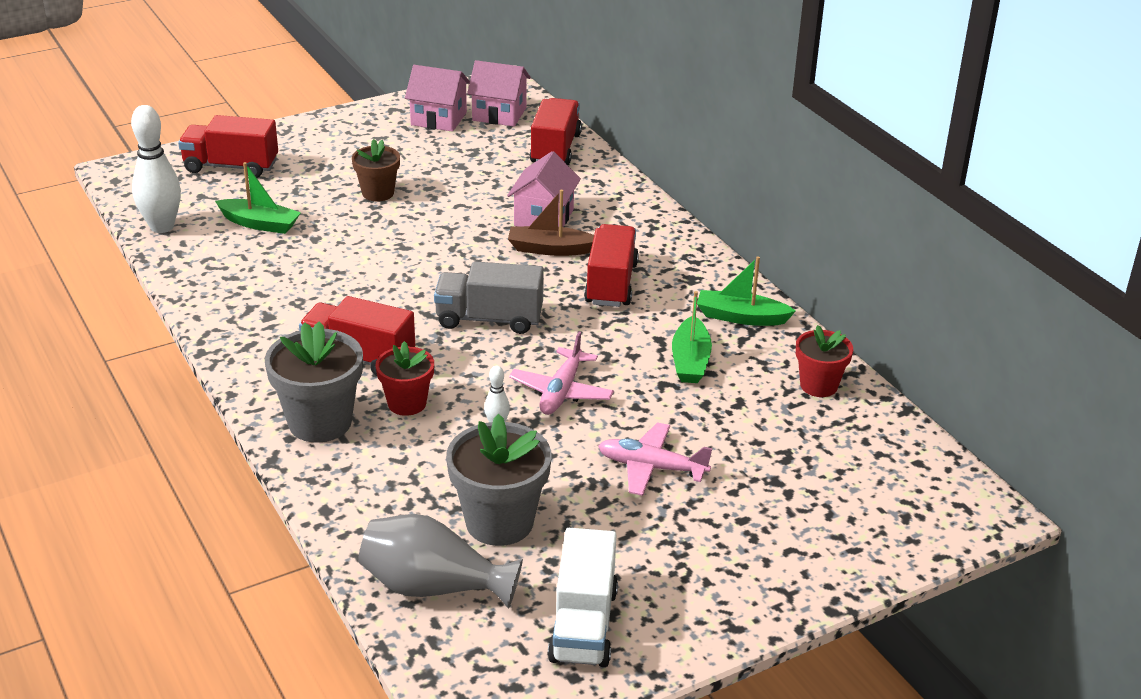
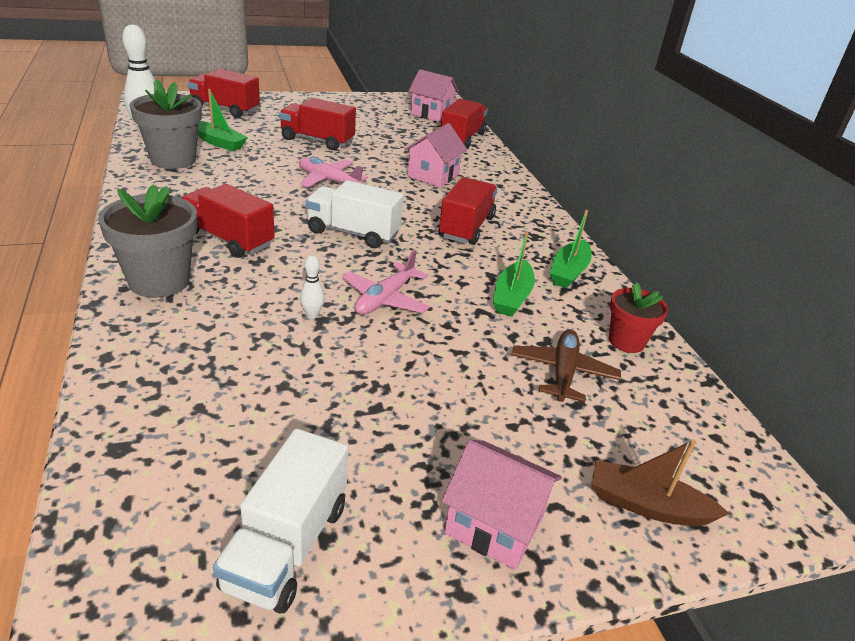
camera: 10 degrees right, 0 degrees up
(378, 193) = (317, 140): brown flower pot -> red truck
(407, 403) = (244, 281): red flower pot -> none
(433, 587) = (152, 460): grey vase -> none
(438, 119) = (387, 109): pink house -> pink house (494, 525)
(489, 319) = (353, 233): grey truck -> white truck
(499, 522) = (262, 405): grey flower pot -> grey flower pot (173, 159)
(550, 249) = (428, 196): brown boat -> brown boat (646, 505)
(651, 467) = (439, 383): pink plane -> pink plane (328, 180)
(741, 317) = (569, 272): green boat -> green boat turned 90 degrees counterclockwise
(765, 431) = (563, 372): none -> brown plane

